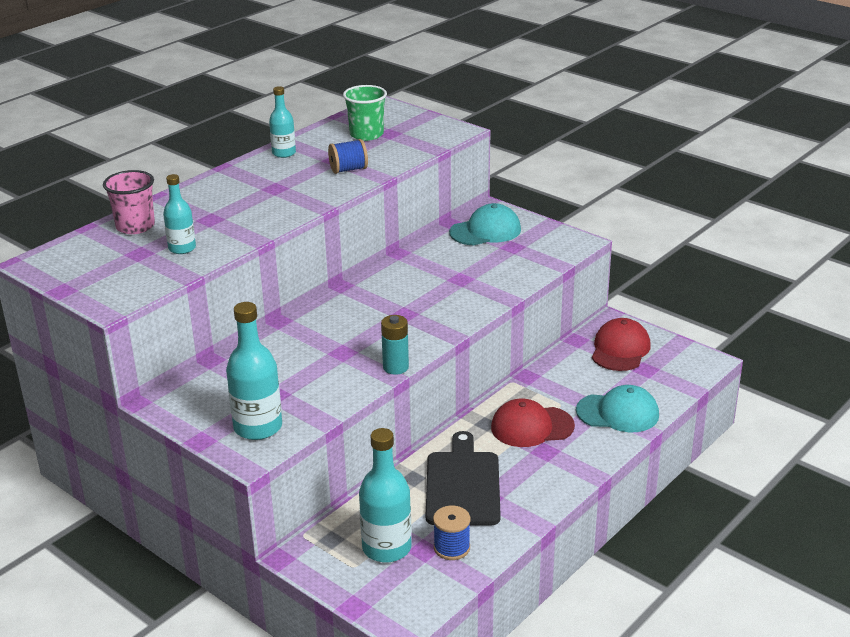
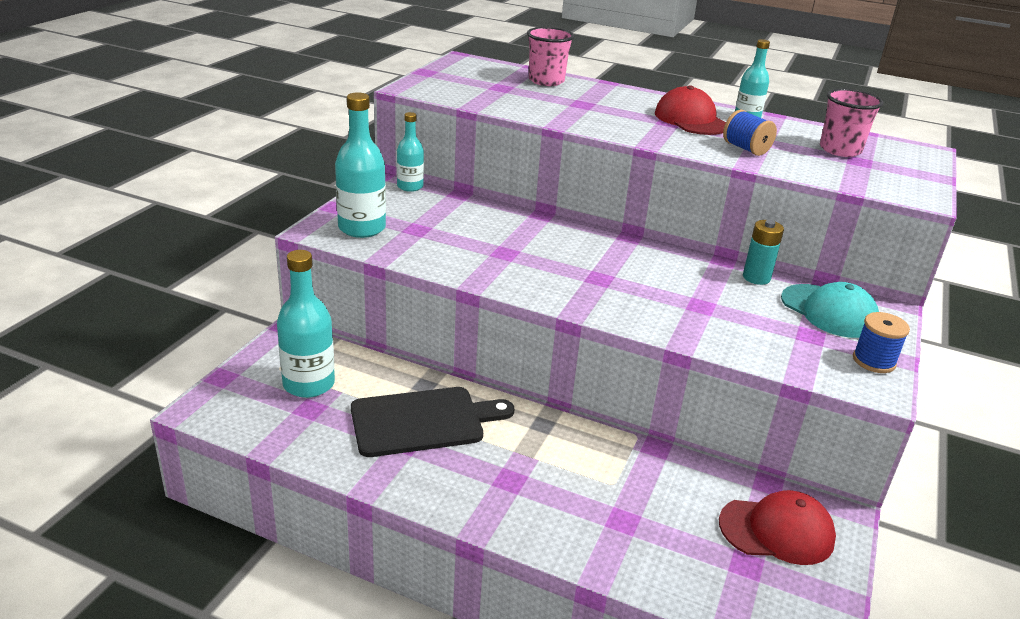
camera: 70 degrees right, 0 degrees up
(182, 248) = (520, 100): turquoise bottle -> turquoise bottle (410, 186)
(366, 134) = (840, 150): green cup -> pink cup
(395, 367) = (492, 285): turquoise battery -> turquoise battery (756, 278)
(452, 548) = (315, 427): blue spool -> blue spool (874, 361)
(532, 427) = (553, 462): red cap -> red cap (691, 120)
(618, 413) = (622, 542): turquoise cap -> none

